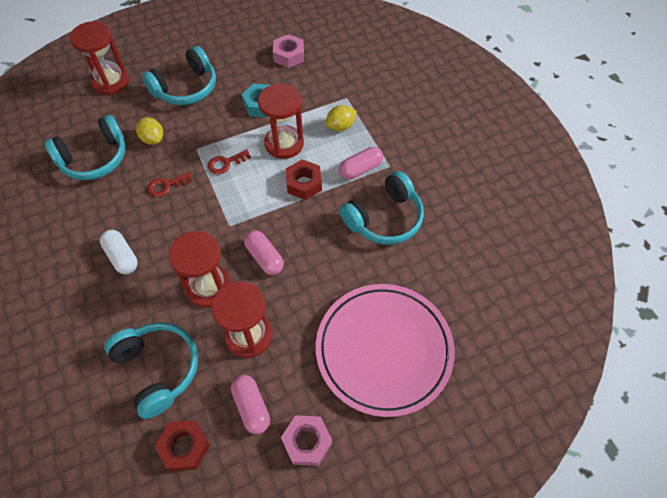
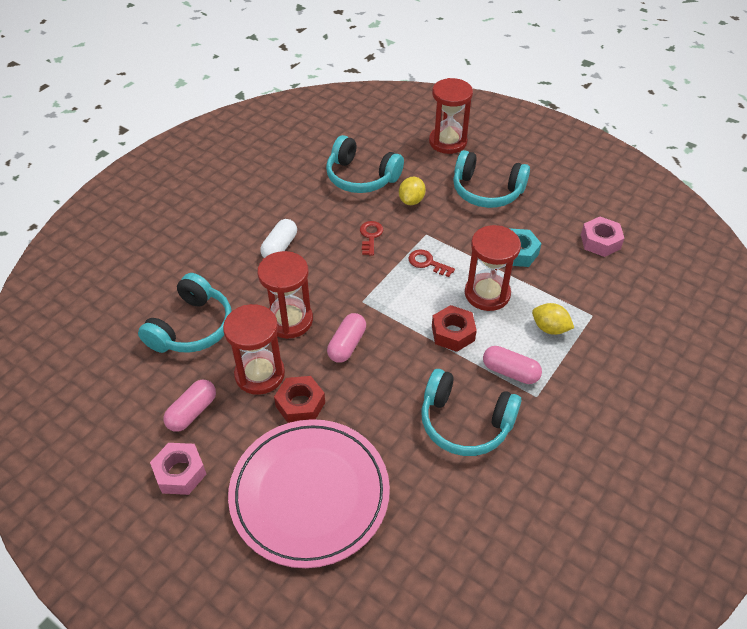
camera: 60 degrees right, 10 degrees down
(166, 185) = (370, 236): red key -> red key turned 60 degrees clockwise
(184, 447) = (133, 383): red nut -> red nut (300, 404)

